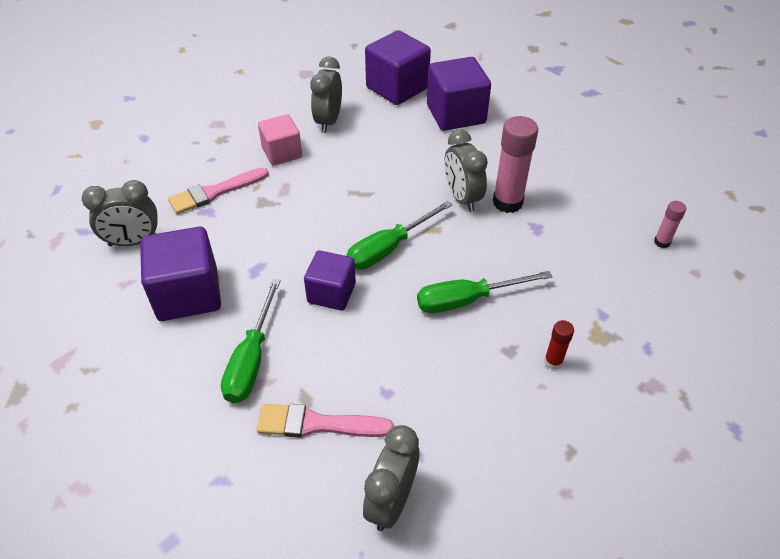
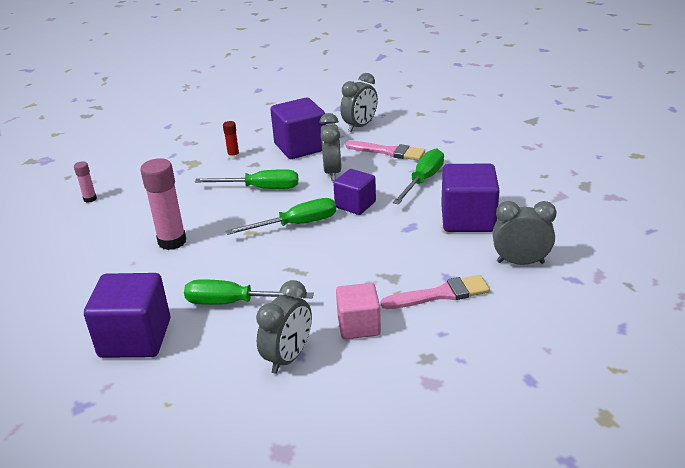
camera: 160 degrees left, 15 degrees down
(397, 88) = (172, 393): purple cube -> purple cube (300, 147)
(398, 153) = (233, 303): none -> green screwdriver
(462, 198) = (207, 251): grey clock -> grey clock (332, 172)

